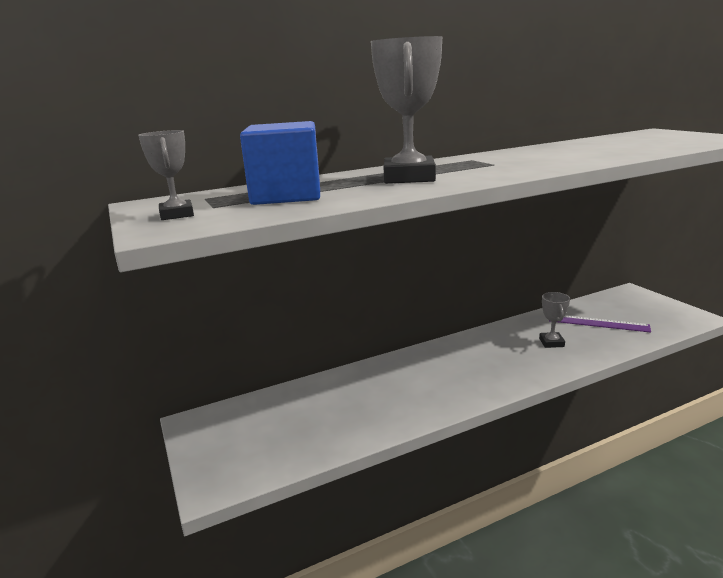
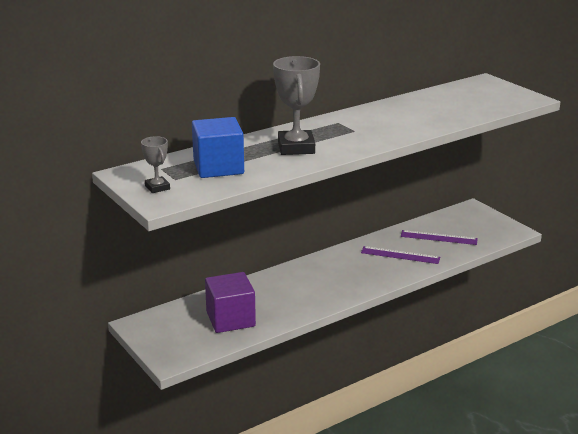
camera: 10 degrees left, 5 degrees up
(318, 421) = (230, 319): none -> purple cube
(551, 342) = (400, 255): grey trophy -> purple ruler

